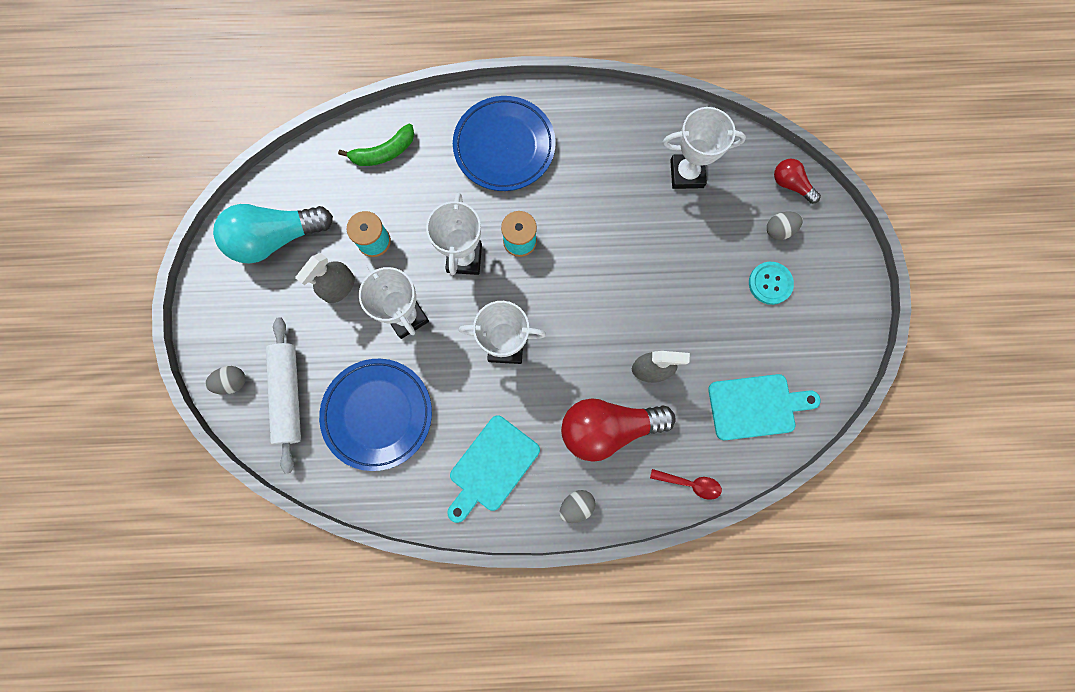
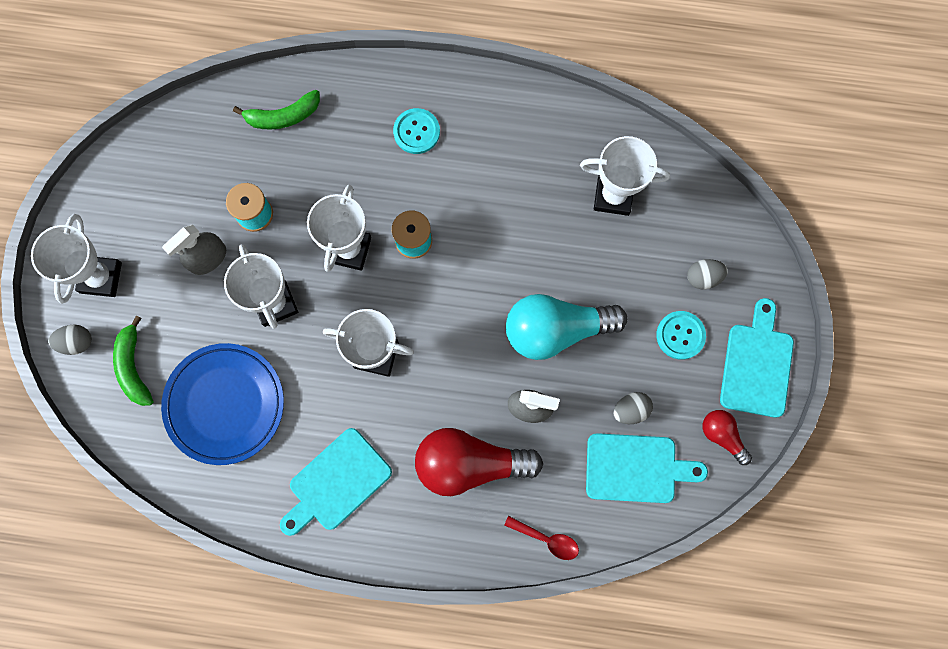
camera: 10 degrees right, 0 degrees up
(245, 321) = (101, 277): none -> white trophy
(276, 238) = (149, 193): turquoise light bulb -> turquoise light bulb (556, 330)
(288, 395) = (133, 367): white rolling pin -> green banana
(504, 147) = (416, 132): blue plate -> turquoise button
(576, 506) = (419, 540): grey egg -> grey egg (630, 410)
(790, 185) = (727, 228): red light bulb -> red light bulb (722, 436)
(842, 297) = (757, 365): none -> turquoise cutting board

